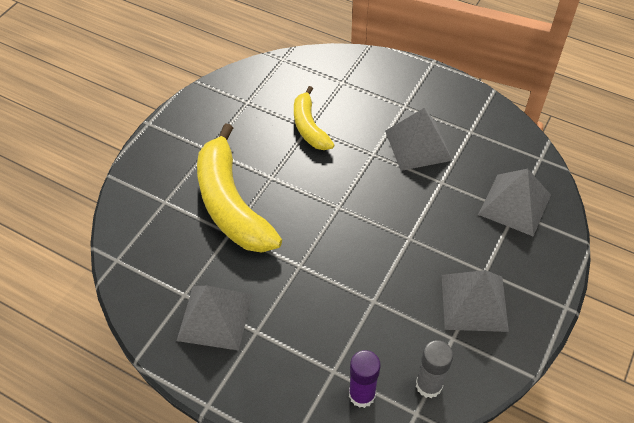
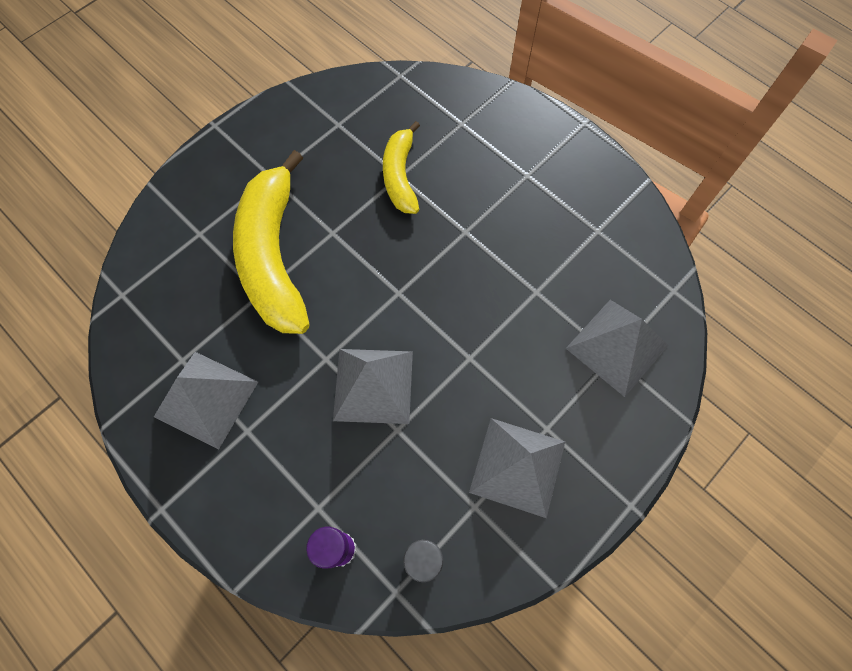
camera: 15 degrees right, 15 degrees up
(418, 145) = (524, 234): grey pyramid -> grey pyramid (373, 385)

